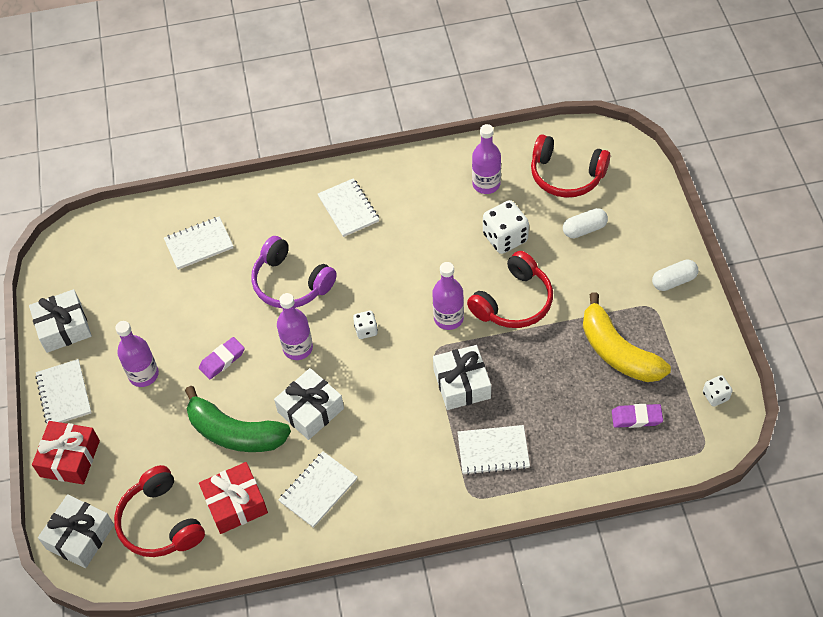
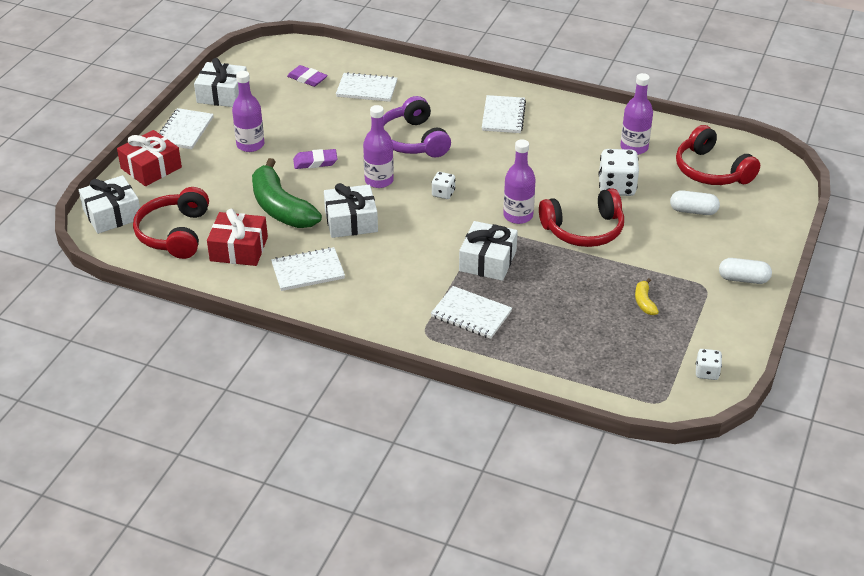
camera: 30 degrees right, 15 degrees down
(617, 352) = (644, 302): yellow banana -> yellow banana, size x0.42
(636, 418) = (618, 352): purple eraser -> purple eraser (307, 79)

